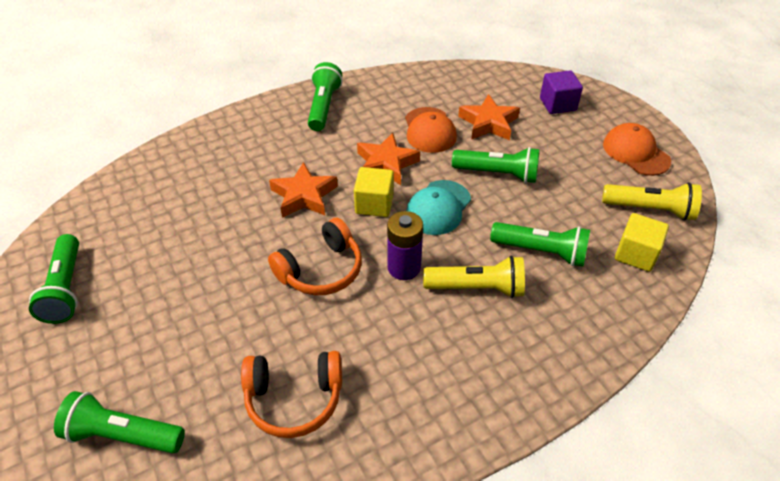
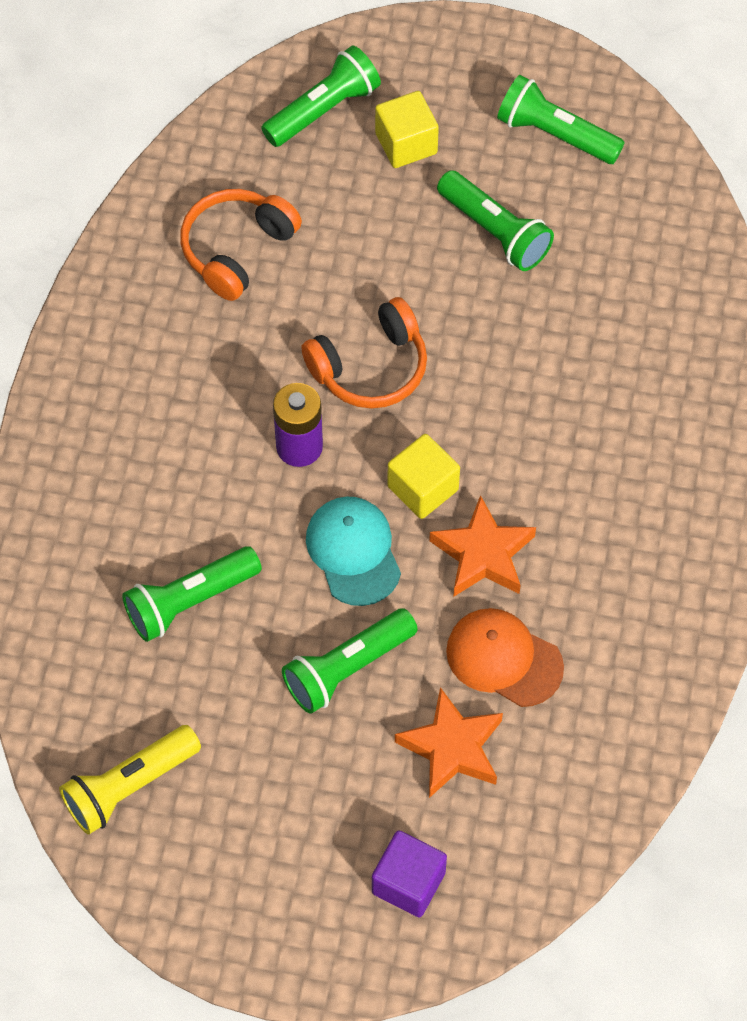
camera: 130 degrees right, 15 degrees up
(304, 196) = (505, 424): orange star -> none
(321, 270) = (370, 367): orange headphones -> orange headphones turned 120 degrees counterclockwise
(324, 106) = (674, 565): green flashlight -> green flashlight (494, 232)
(477, 288) = (206, 494): yellow flashlight -> none
(635, 152) = (226, 881): orange cap -> none
(636, 254) = (92, 696): yellow cube -> yellow cube (406, 143)

